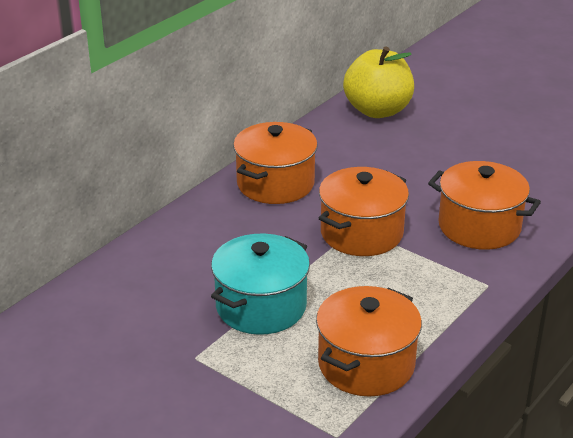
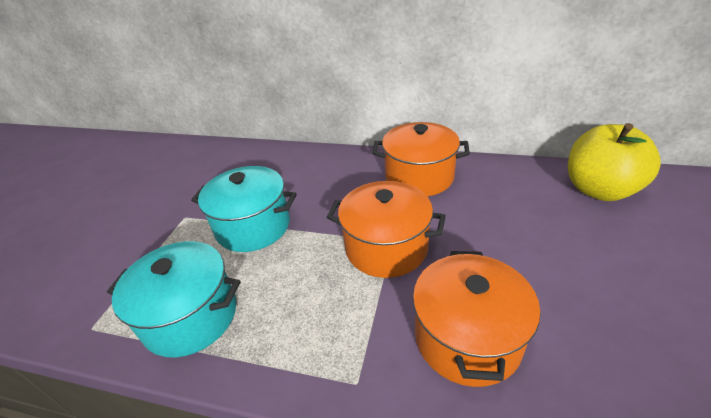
camera: 70 degrees right, 5 degrees up
(366, 364) = (191, 316): orange pot -> turquoise pot

